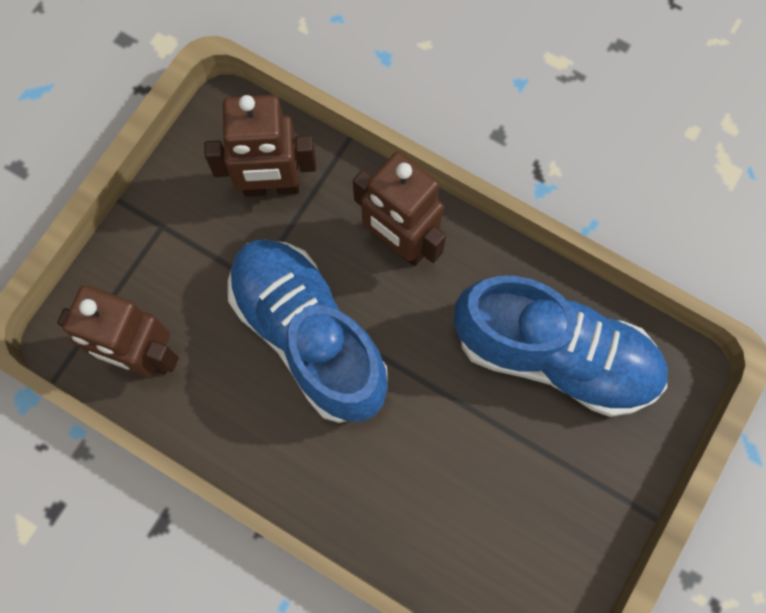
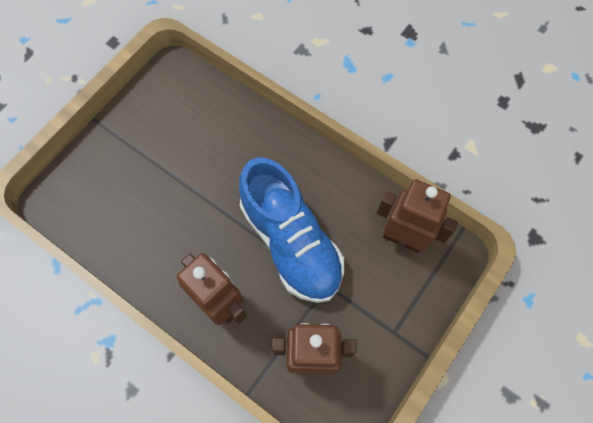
camera: 175 degrees left, 5 degrees down
(555, 356) = (129, 215): blue shoe -> none

